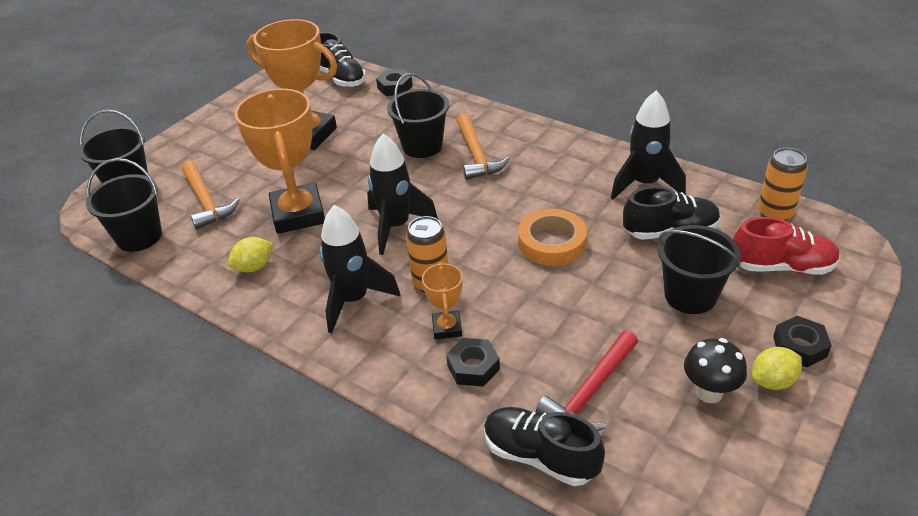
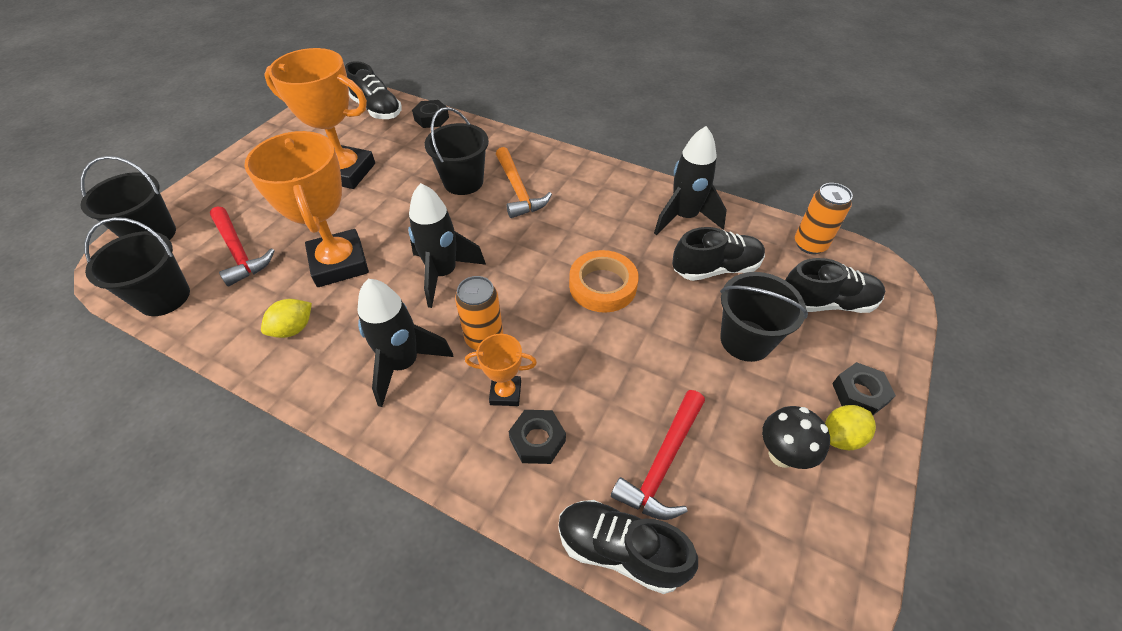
camera: 10 degrees left, 10 degrees up
(206, 201) = (239, 252): orange hammer -> red hammer
(447, 328) = (505, 393): orange trophy -> orange trophy turned 75 degrees counterclockwise
(782, 267) = (826, 303): red shoe -> black shoe

